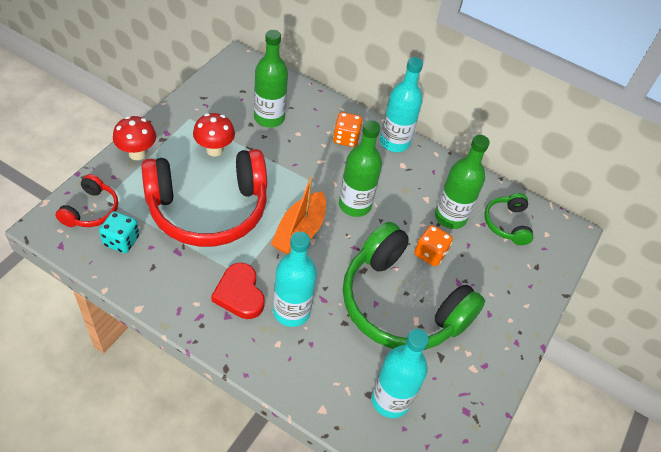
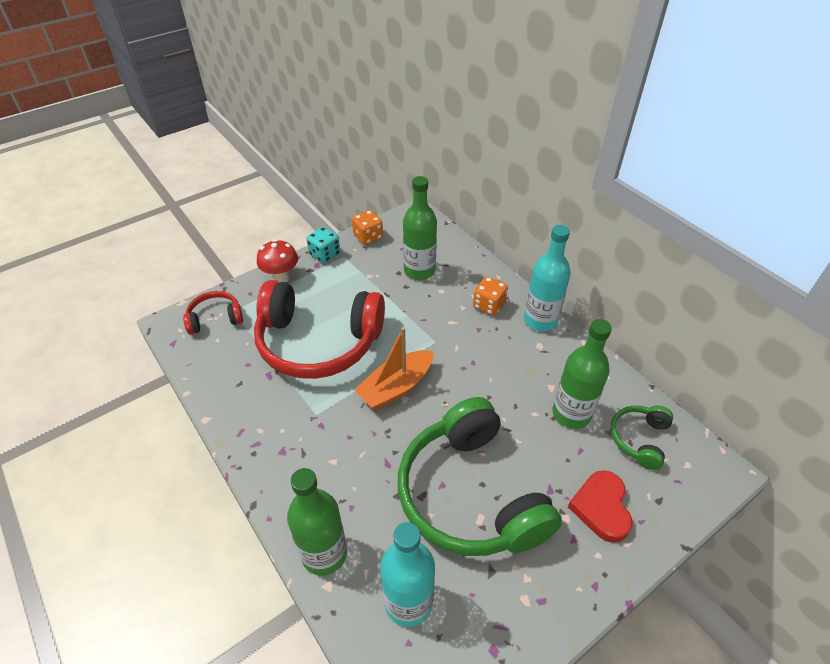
camera: 30 degrees right, 5 degrees down
(91, 210) = (215, 318): red headphones -> red headphones turned 150 degrees counterclockwise
(121, 241) = (225, 352): turquoise dice -> turquoise dice (325, 254)
(214, 150) = (352, 289): red mushroom -> none
(239, 294) = (305, 433): red heart -> red heart (601, 508)
(291, 311) = (347, 466): turquoise bottle -> none
(355, 205) = (467, 374): green bottle -> green bottle (324, 553)
(430, 253) = (529, 448): orange dice -> orange dice (368, 237)

